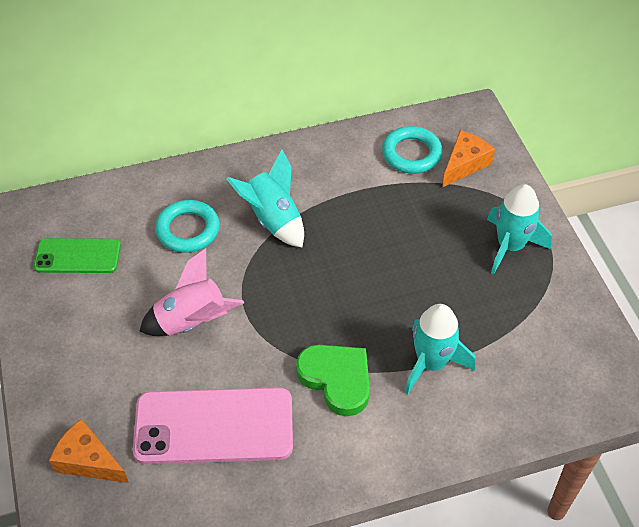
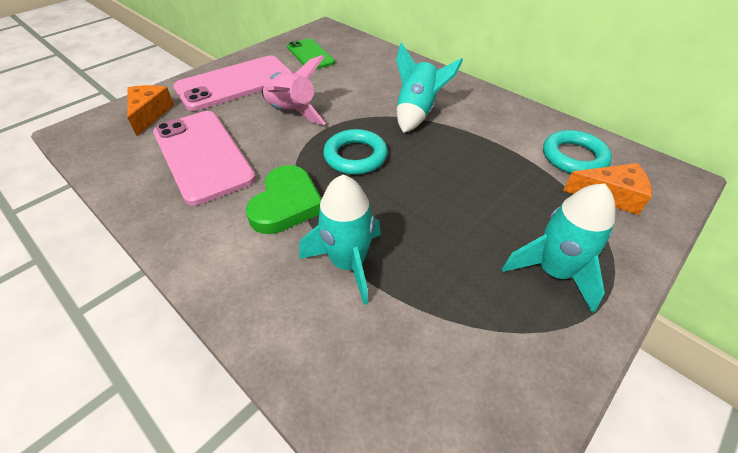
camera: 60 degrees right, 5 degrees down
(85, 354) = (235, 83): none -> pink phone
(188, 230) = (370, 83): turquoise ring -> turquoise ring (355, 156)

